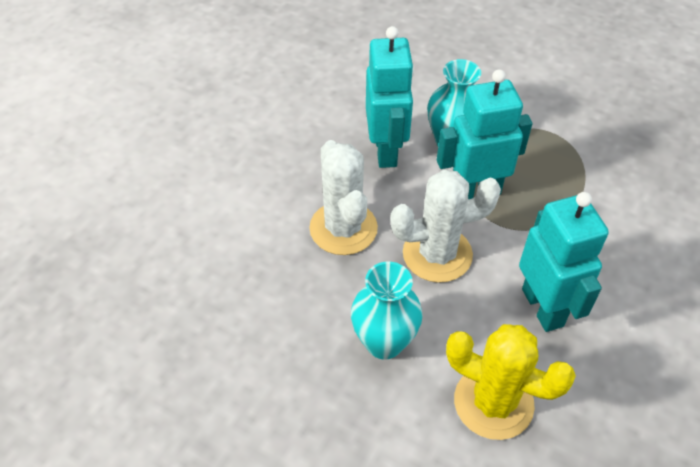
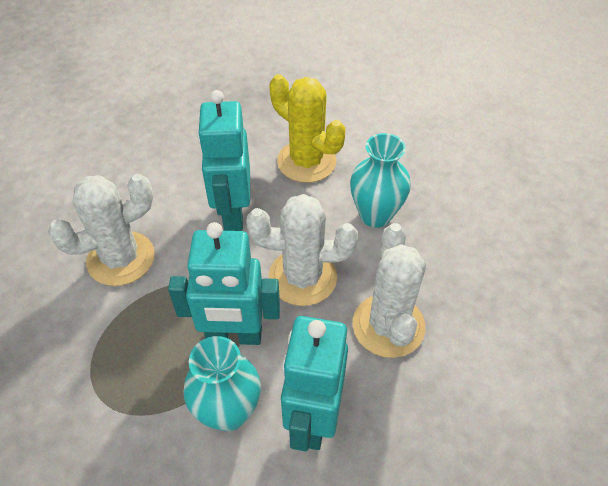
camera: 165 degrees left, 0 degrees up
(620, 233) = (121, 258): none -> white cactus

